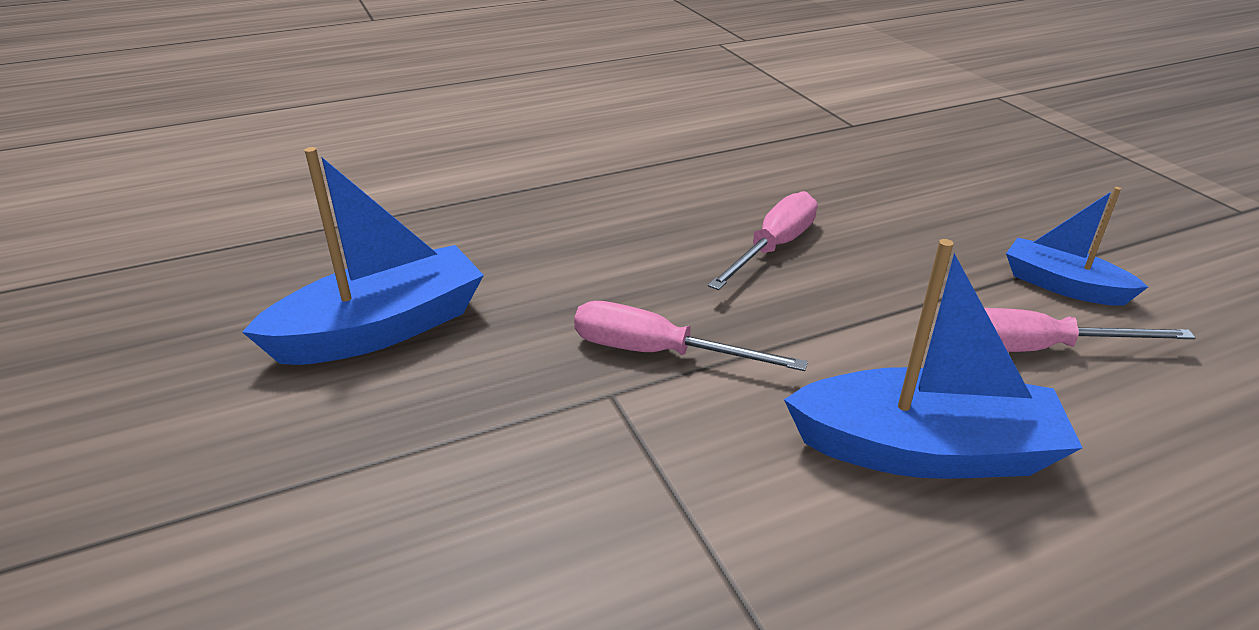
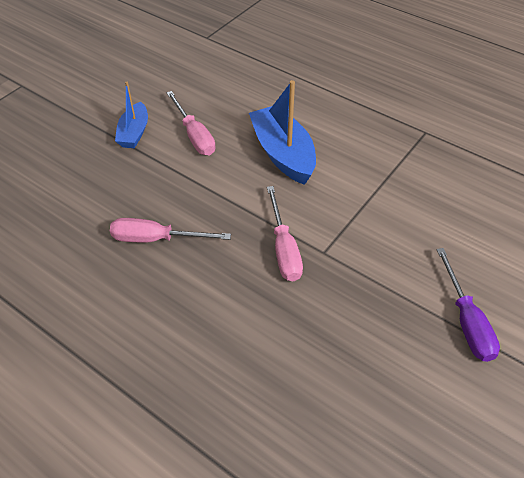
camera: 120 degrees left, 15 degrees up
(298, 500) = (466, 321): none -> purple screwdriver
(382, 329) = (353, 376): blue boat -> none

